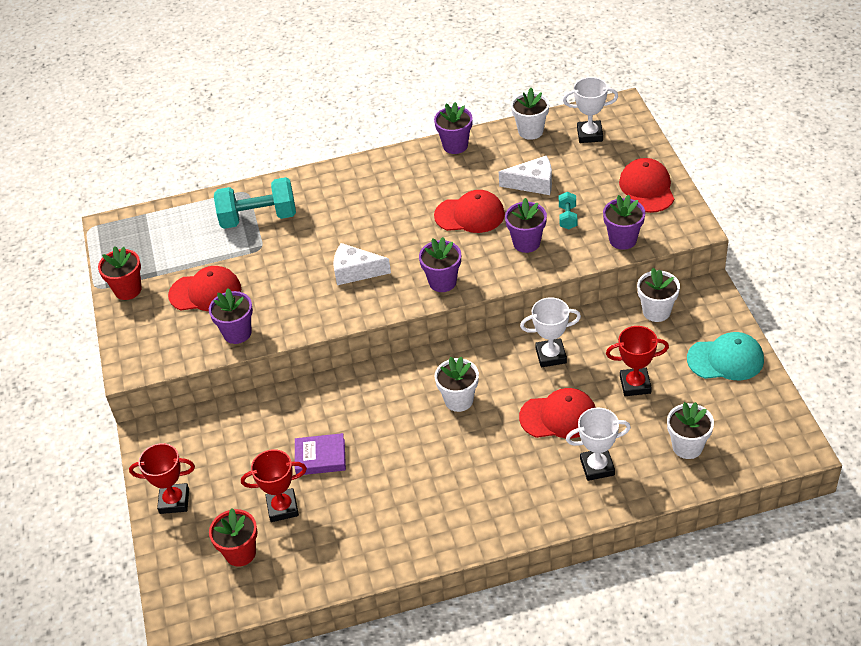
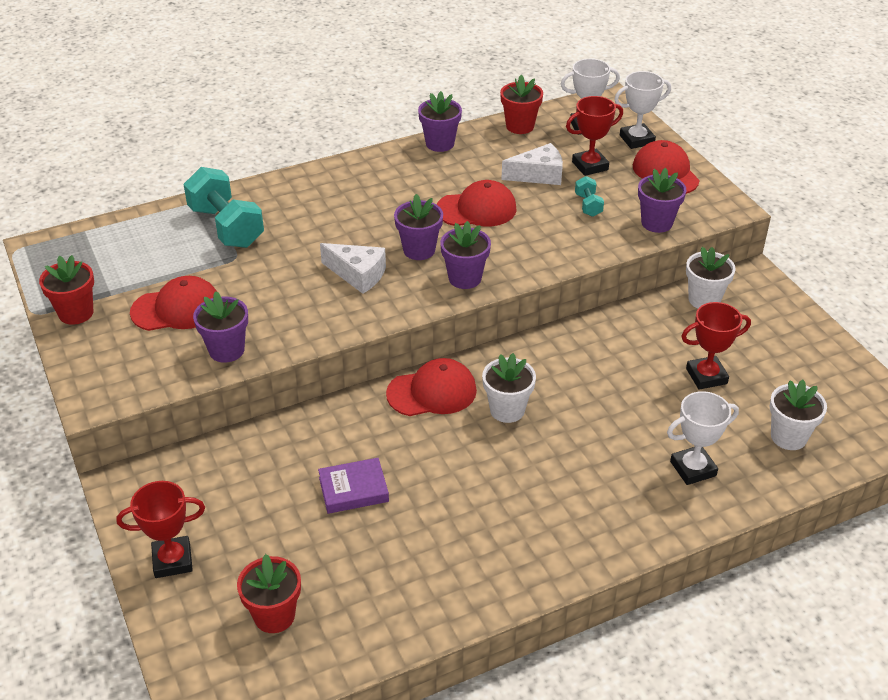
camera: 15 degrees left, 5 degrees down
(258, 218) = (226, 227): turquoise dumbbell -> turquoise dumbbell turned 75 degrees clockwise
(282, 508) = (318, 554): red trophy -> red trophy (590, 166)
(355, 271) = (358, 274): white cheese -> white cheese turned 150 degrees counterclockwise
(526, 243) = (550, 233): purple flower pot -> purple flower pot (419, 250)
(530, 131) = (520, 126): white flower pot -> red flower pot
(551, 355) = (600, 354): white trophy -> white trophy (637, 140)
(558, 416) = (630, 417): red cap -> red cap (432, 392)
(725, 359) = (797, 342): turquoise cap -> none

